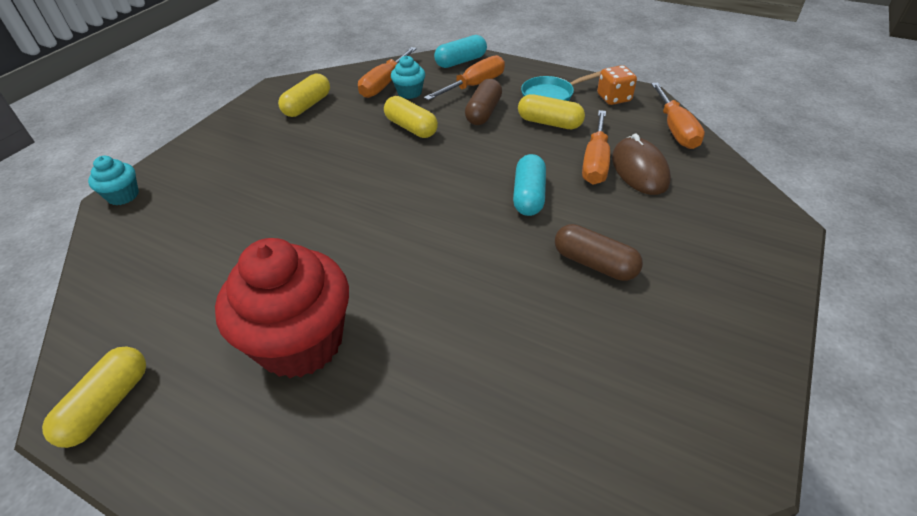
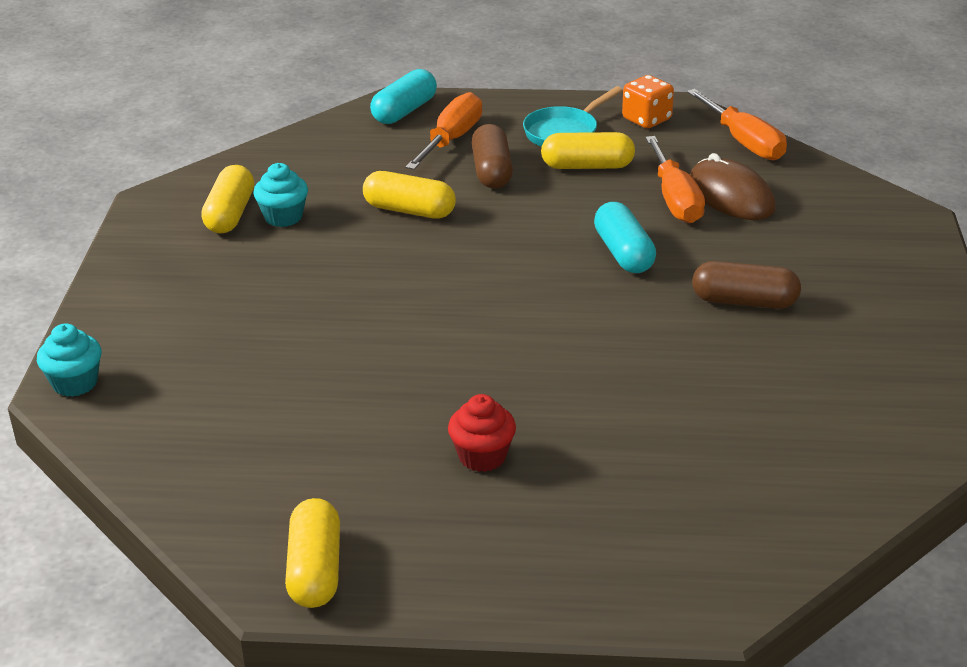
camera: 25 degrees left, 10 degrees down
(300, 342) = (482, 456): red cupcake -> red cupcake, size x0.46
(384, 84) = (318, 163): orange screwdriver -> none
(409, 93) = (366, 167): turquoise cupcake -> turquoise cupcake (283, 217)

